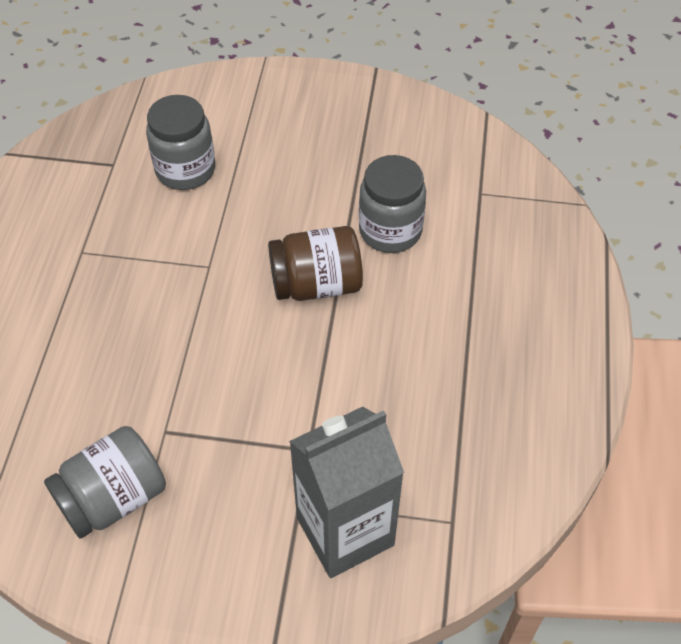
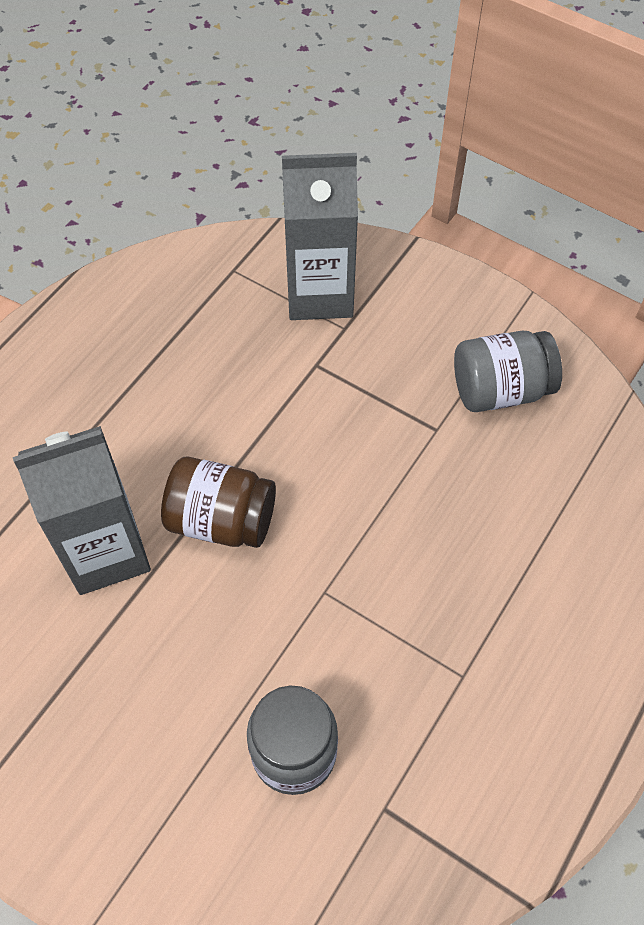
camera: 155 degrees left, 5 degrees up
(390, 231) = (106, 552): grey jar -> grey carton

